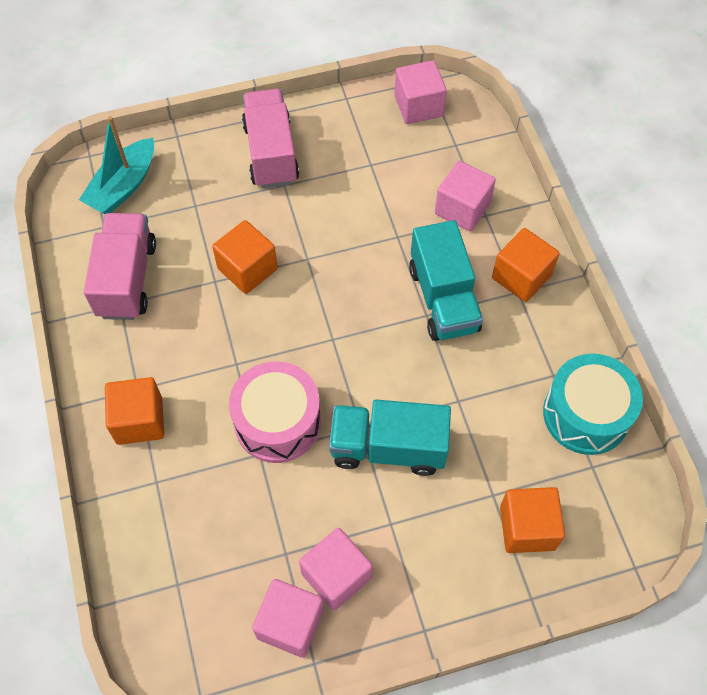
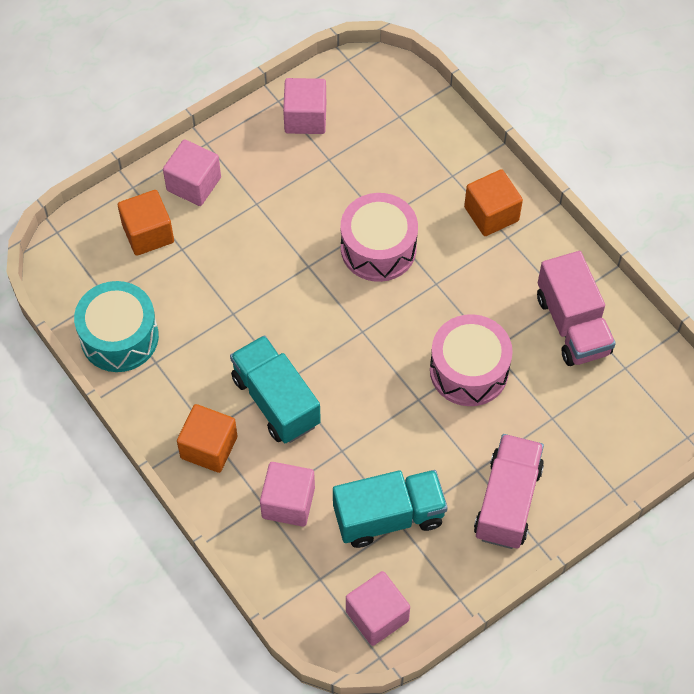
camera: 160 degrees right, 0 degrees up
(123, 186) = (632, 414): turquoise boat -> none
(247, 269) = (469, 370): orange cube -> pink drum
(271, 153) = (507, 501): pink truck -> pink truck turned 135 degrees counterclockwise
(336, 575) = (284, 157): pink cube -> pink cube (194, 184)
(388, 448) = (279, 257): turquoise truck -> turquoise truck (389, 516)

